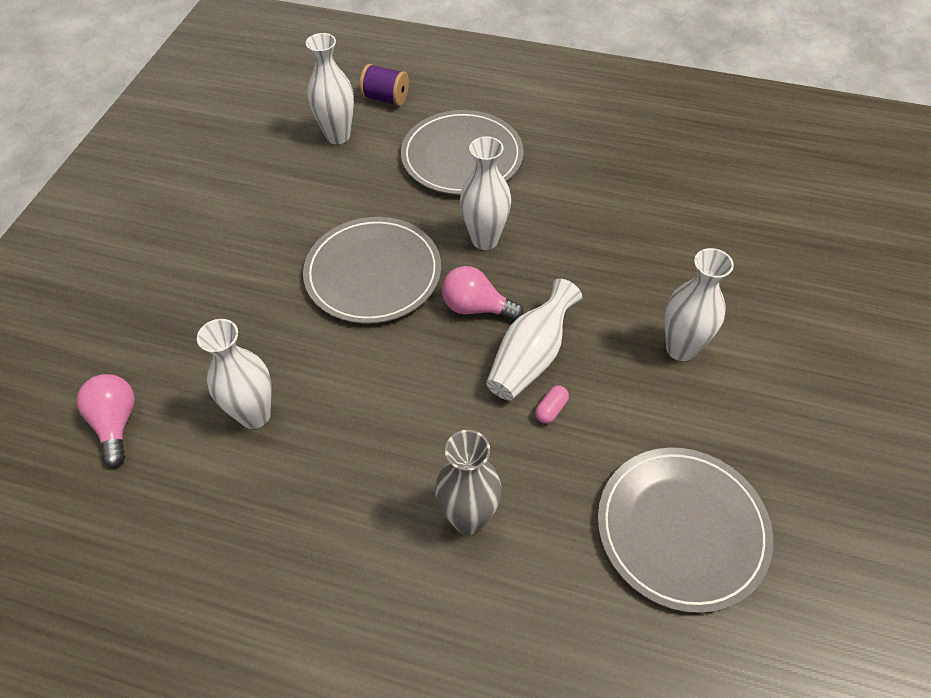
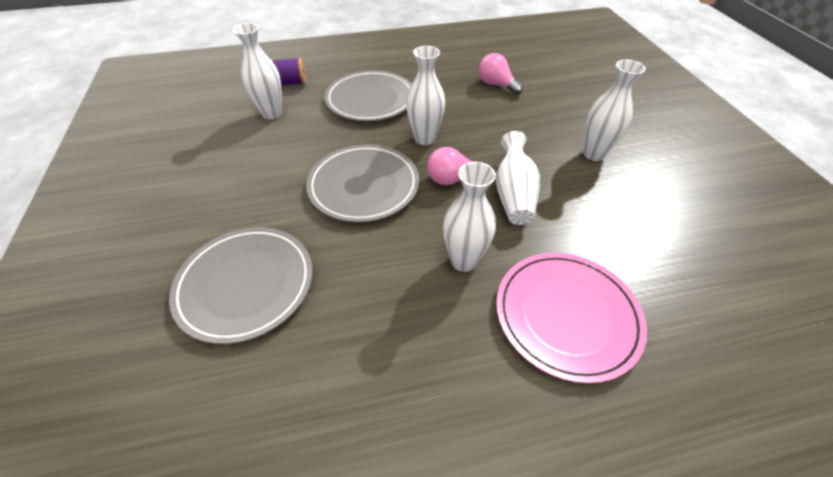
camera: 30 degrees left, 5 degrees down
(116, 423) = (215, 391): pink light bulb -> pink light bulb (496, 85)
(255, 415) = (344, 321): white vase -> white vase (464, 261)
(468, 518) = (566, 315): grey vase -> pink plate
(551, 409) = (554, 219): pink capsule -> none
(681, 529) = (694, 253): grey plate -> grey plate (245, 284)

